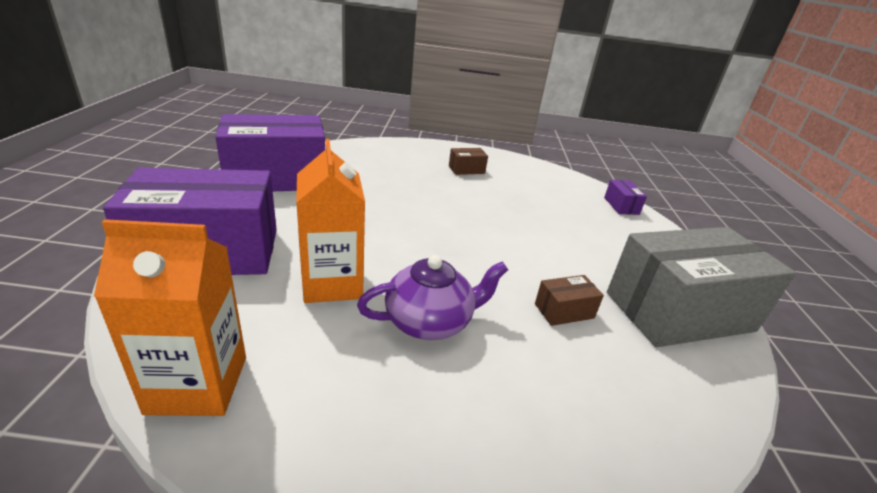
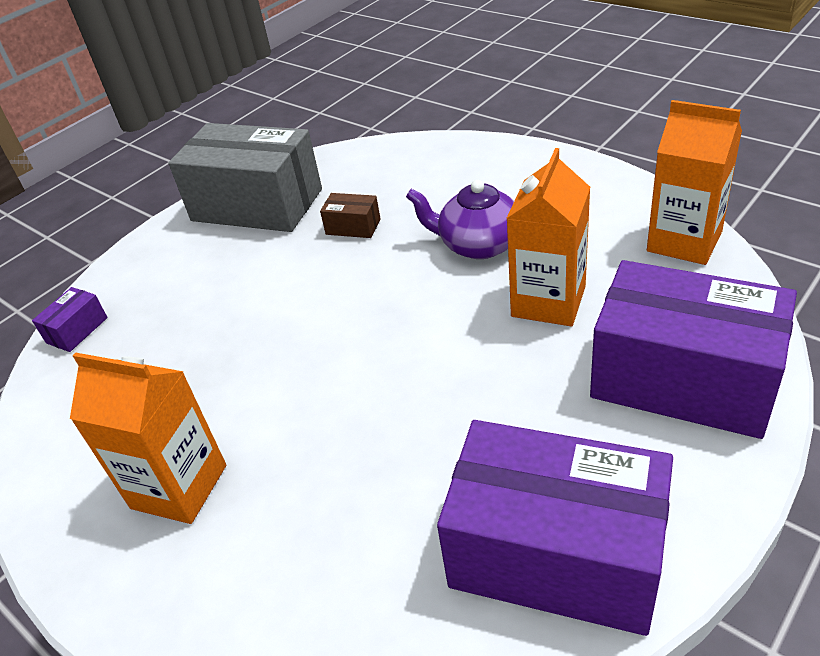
camera: 135 degrees left, 10 degrees up
(466, 170) = (179, 486): brown box -> orange carton

